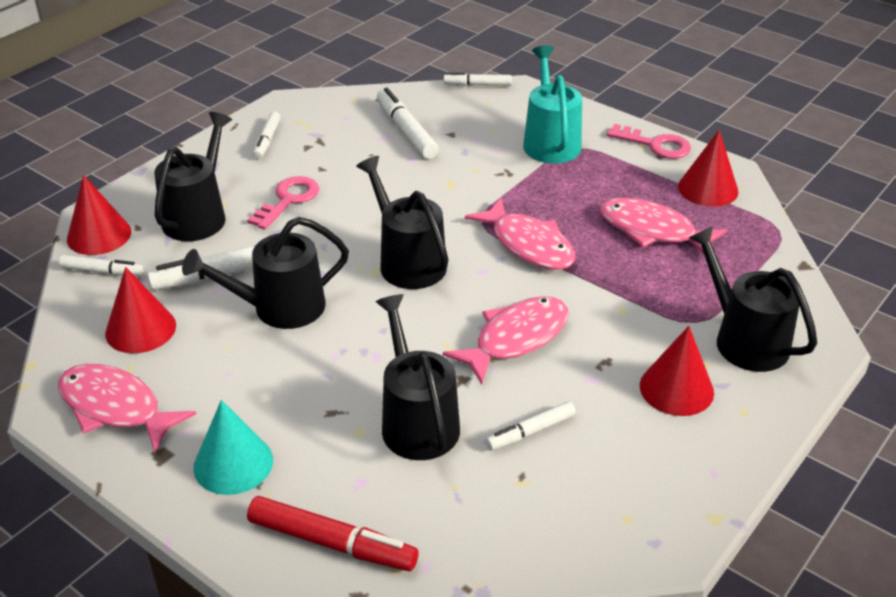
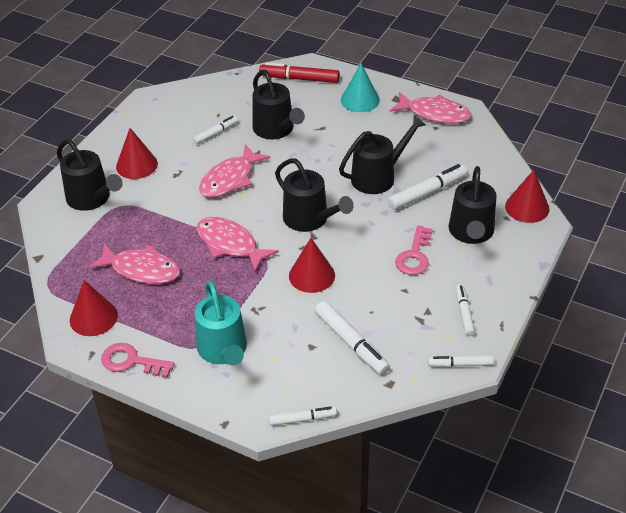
camera: 170 degrees right, 5 degrees up
(102, 271) = (503, 183): white marker -> white marker (460, 364)
(140, 329) = (452, 153): red cone -> red cone (312, 275)

